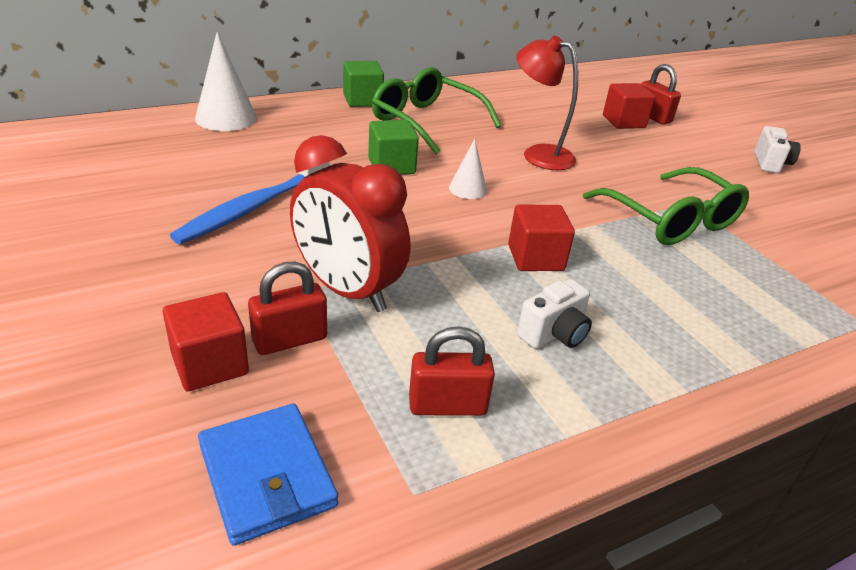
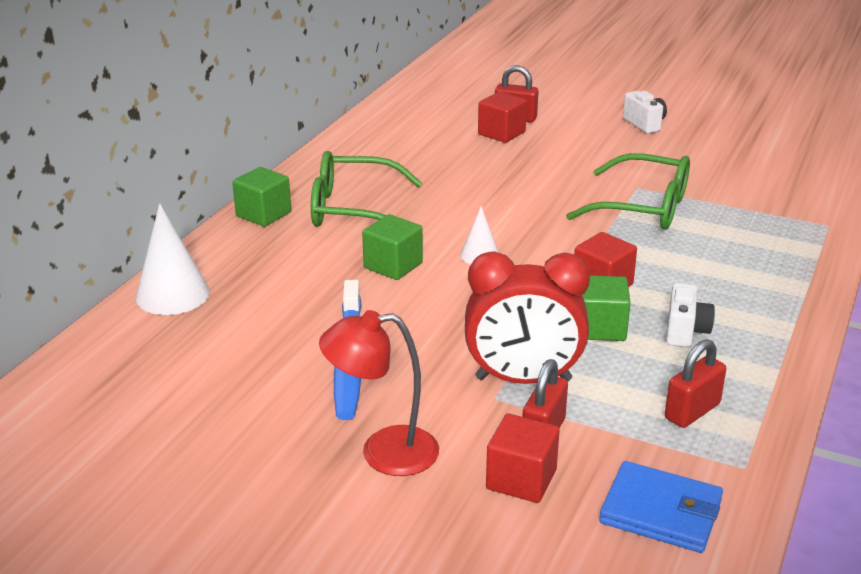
camera: 35 degrees left, 5 degrees down
(478, 288) = (600, 328): none -> green cube
(538, 154) = (484, 197): red lamp -> red lamp (383, 452)

